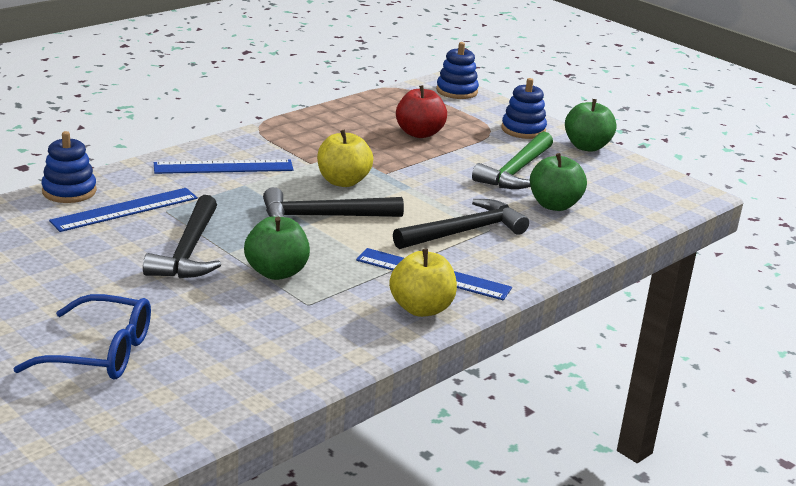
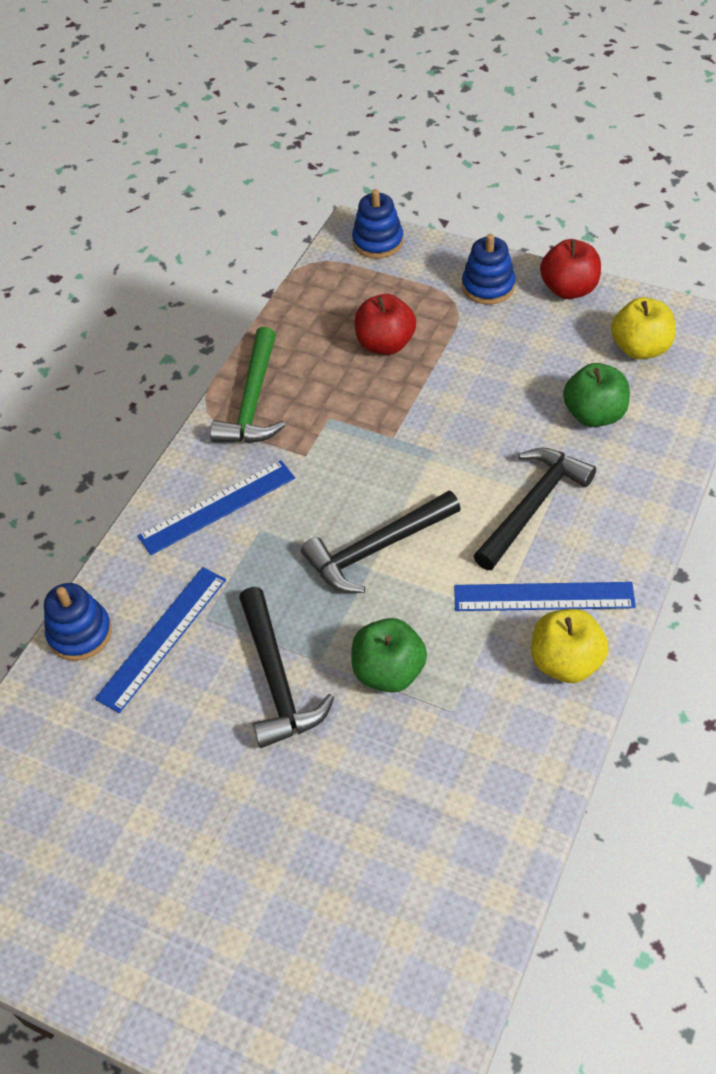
camera: 15 degrees left, 25 degrees up
(100, 353) = (298, 898): blue glasses -> none
(343, 181) = (359, 474): yellow apple -> yellow apple (640, 348)
(516, 171) = (524, 369): green hammer -> green hammer (253, 401)
(586, 147) = (569, 289): green apple -> red apple

